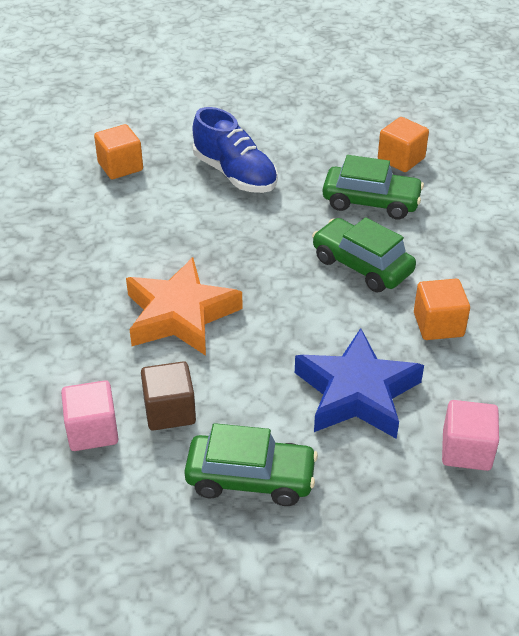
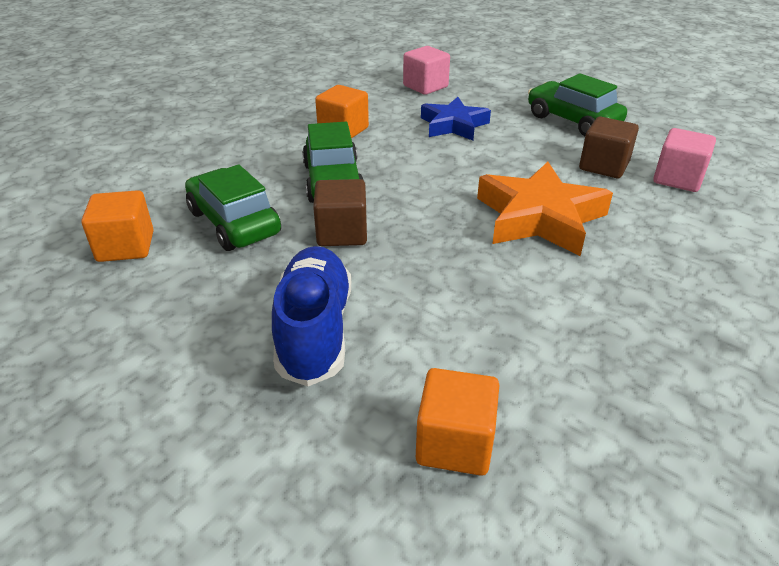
camera: 140 degrees left, 5 degrees down
(297, 230) = (342, 233): none -> brown cube
(356, 393) = (453, 125): blue star -> blue star, size x0.66

